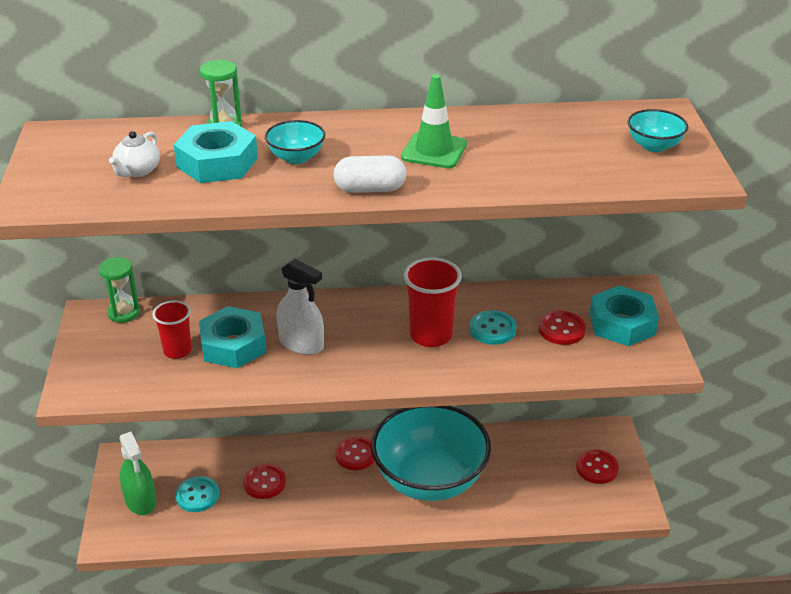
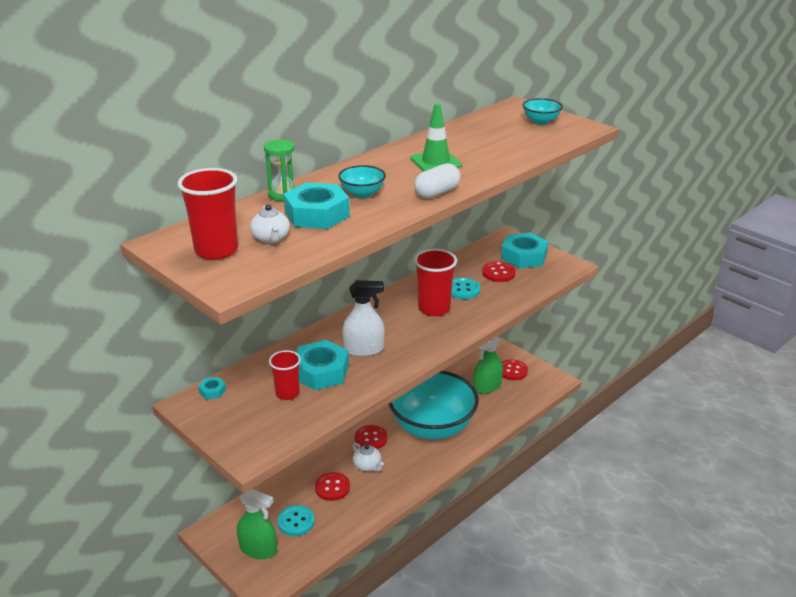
camera: 40 degrees left, 5 degrees down
(77, 162) = (216, 250): none -> red cup
(124, 313) = (212, 391): green hourglass -> turquoise nut
(320, 481) = (367, 466): none -> white teapot
(544, 469) = (487, 386): none -> green spray bottle

